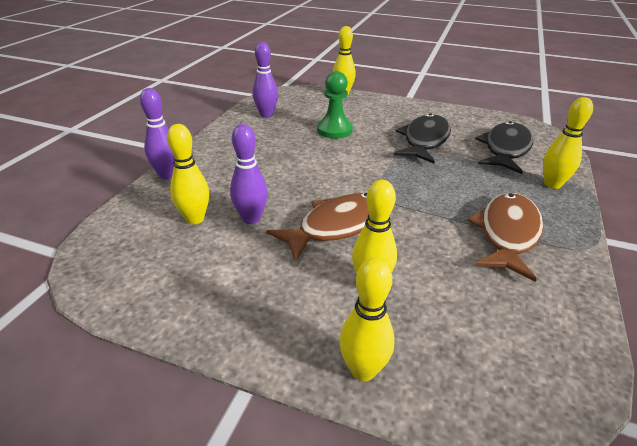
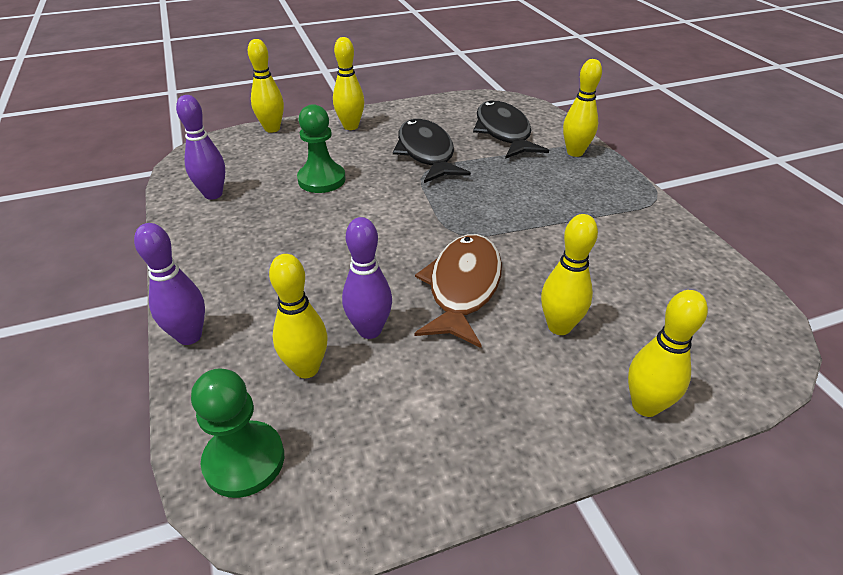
camera: 40 degrees left, 5 degrees up
(113, 242) = (244, 460): none -> green pawn
(393, 108) = (350, 126): none -> yellow bowling pin
(507, 234) = (597, 217): brown fish -> none

